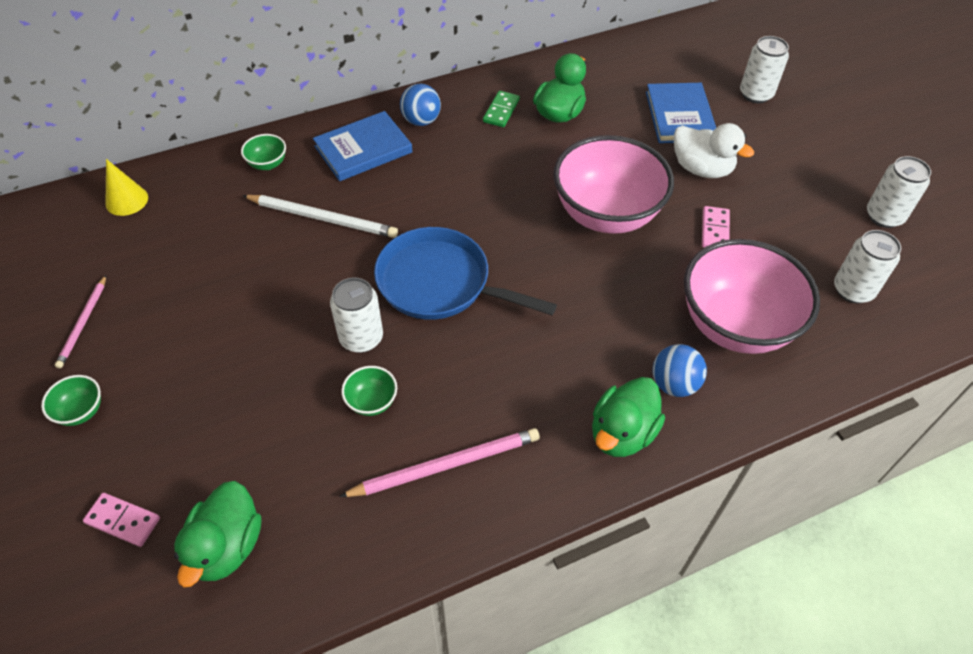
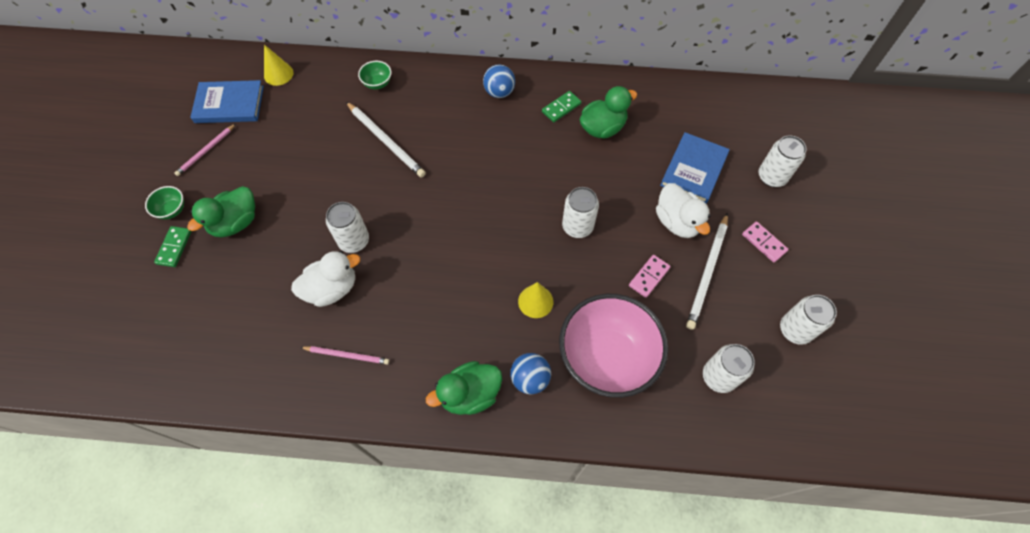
camera: 30 degrees right, 10 degrees up
(115, 454) = (174, 247): none -> green domino
(123, 520) = (154, 292): pink domino -> pink domino (764, 243)
(227, 546) = (196, 338): green duck -> green duck (235, 223)
(363, 149) = (445, 99): blue book -> blue book (229, 104)
(372, 402) = (332, 288): green bowl -> white duck
(440, 283) = (428, 225): blue pan -> none
(446, 465) = (347, 355): pink pencil -> pink pencil, size x0.62
(606, 214) = (577, 226): pink bowl -> white can
(619, 305) = (535, 301): none -> yellow cone
(766, 201) = (707, 272): none -> white pencil

